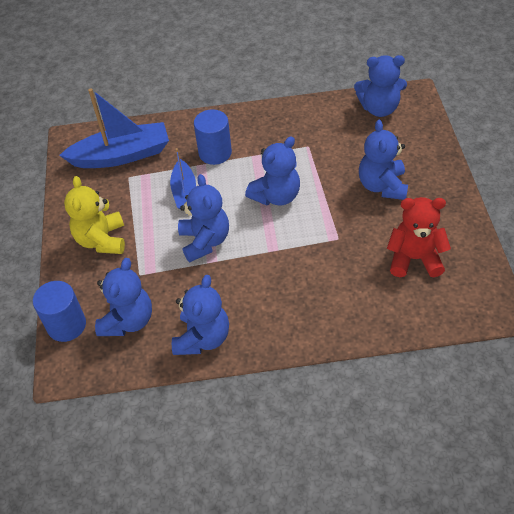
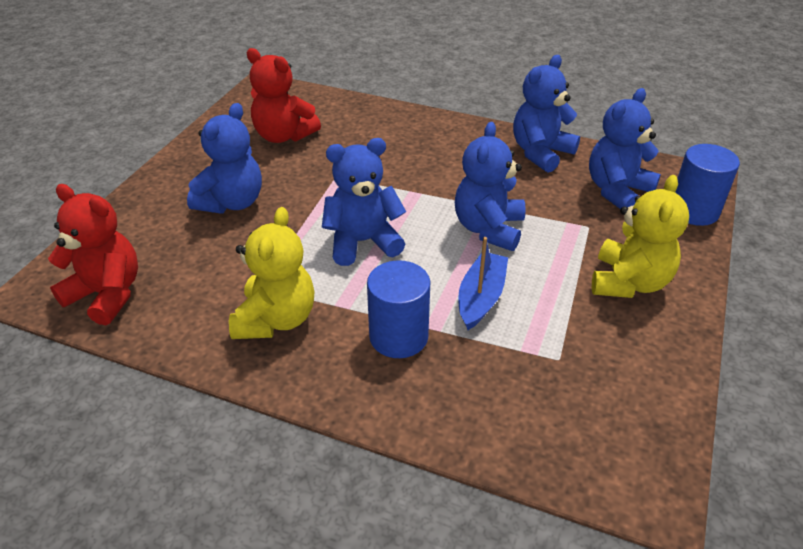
camera: 155 degrees left, 10 degrees down
(121, 155) = (557, 404): blue boat -> none
(282, 134) = (276, 319): none -> yellow teddy bear
(379, 108) = (107, 294): blue teddy bear -> red teddy bear

